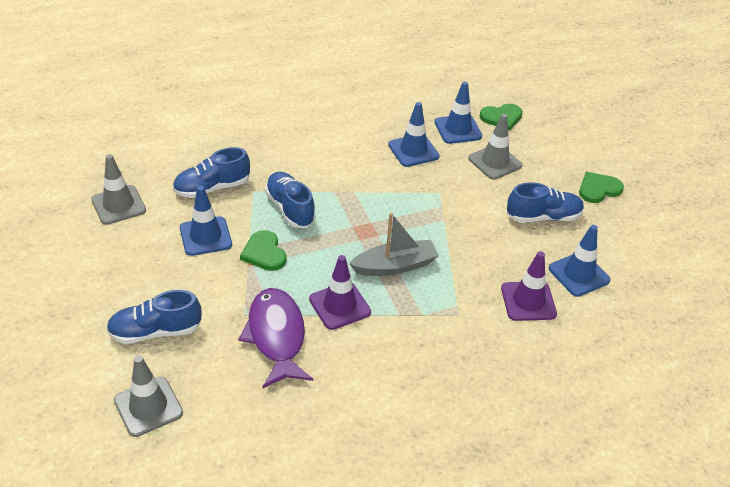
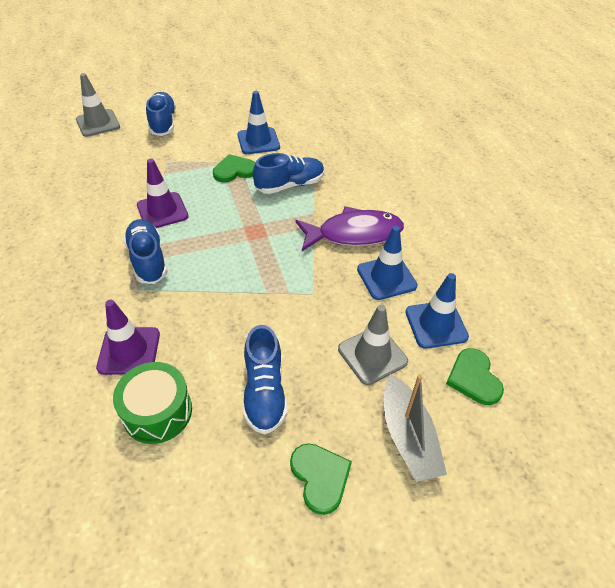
camera: 95 degrees right, 5 degrees up
(118, 205) = (298, 102): grey traffic cone -> none
(212, 188) = (318, 143): blue shoe -> blue shoe (148, 260)
(276, 336) = (140, 176): purple fish -> purple fish (354, 234)
(395, 266) = (204, 249): grey boat -> grey boat (408, 436)
(579, 274) = (157, 411): blue traffic cone -> green drum

